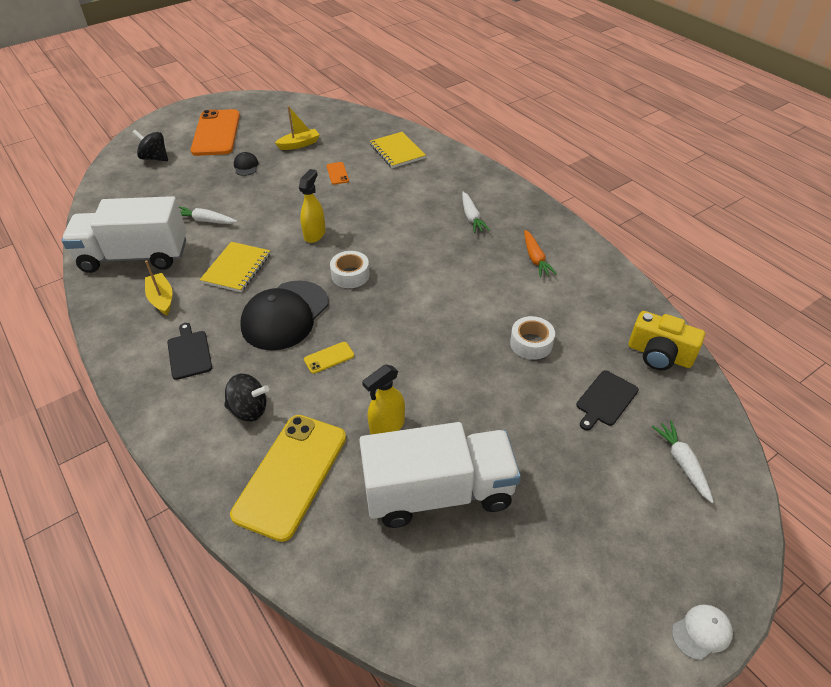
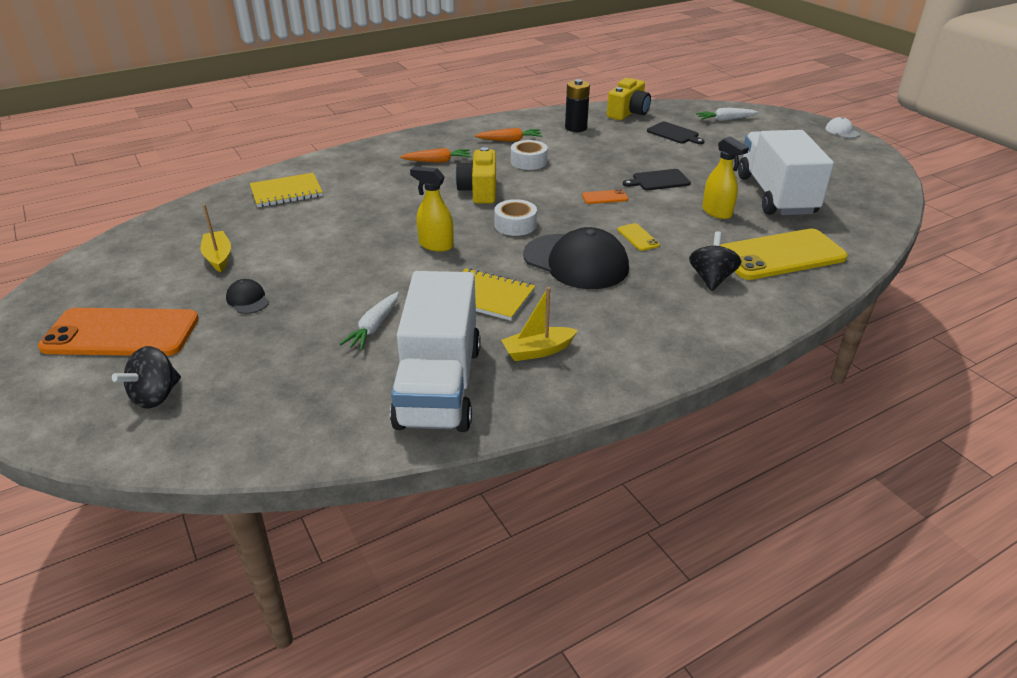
camera: 85 degrees left, 10 degrees down
(189, 353) = (635, 321): black cutting board -> black cutting board (658, 180)
(246, 166) = (248, 299): black cap -> black cap turned 60 degrees clockwise
(291, 475) = (780, 255): yellow phone -> yellow phone turned 45 degrees counterclockwise
(337, 173) = (312, 230): orange phone -> orange phone (604, 197)
(414, 248) = (479, 191): none -> yellow camera
(471, 217) = (437, 161): white carrot -> orange carrot
(531, 343) = (617, 151): white tape -> white tape (528, 161)
(589, 307) = (576, 128): none -> black battery

